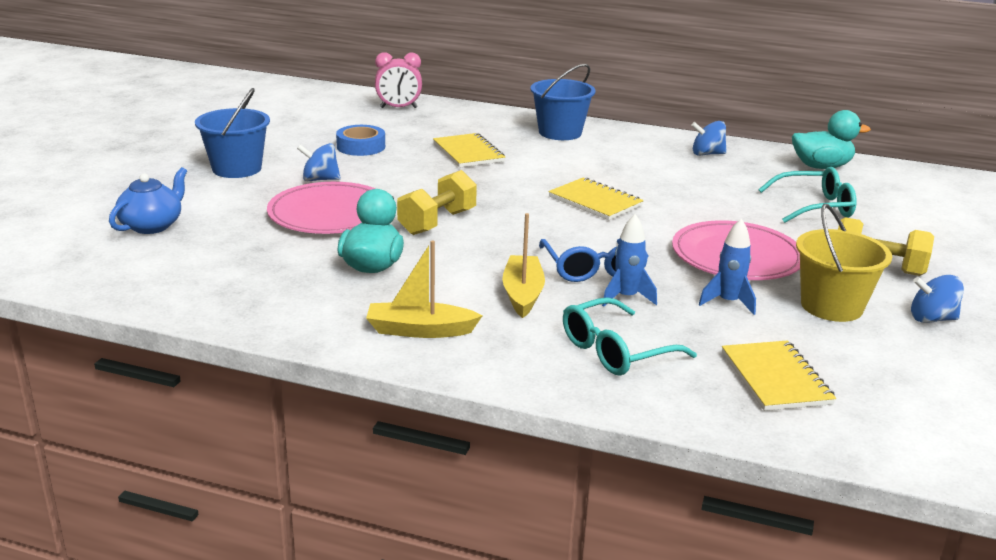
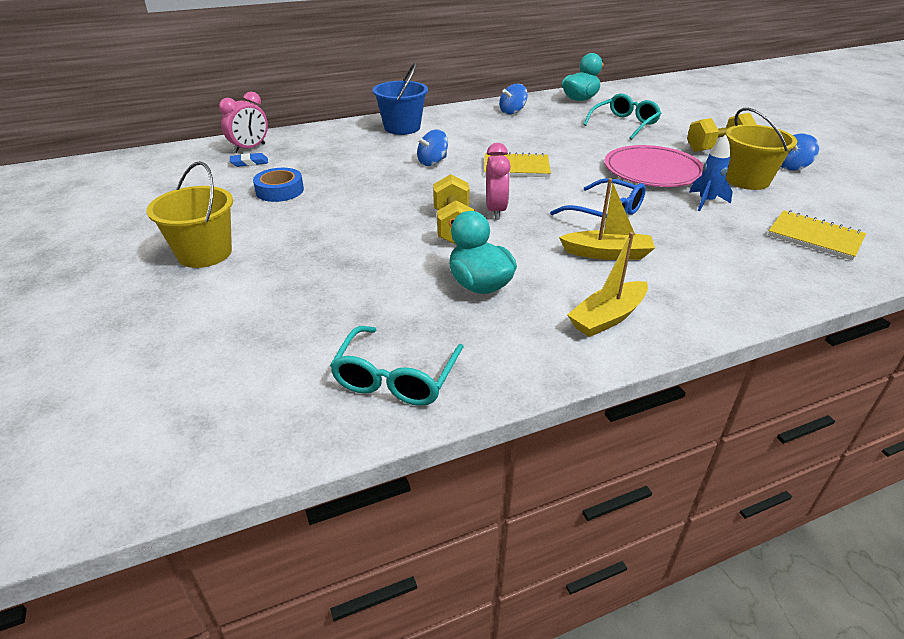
camera: 40 degrees left, 10 degrees up
(152, 225) = (224, 347): blue teapot -> none
(237, 168) = (205, 253): blue bucket -> yellow bucket
(320, 179) = (299, 232): blue spinning top -> blue spinning top (432, 162)
(330, 214) = (363, 257): pink plate -> none
(378, 118) = (249, 163): none -> blue eraser
(468, 153) = (370, 165): yellow notebook -> none
(499, 225) = (496, 210): none -> pink clock
(522, 294) = (607, 254): yellow boat -> yellow boat turned 135 degrees clockwise
(616, 350) = (726, 264): turquoise glasses -> turquoise glasses (396, 377)
(626, 297) = (659, 225): blue rocket -> none

